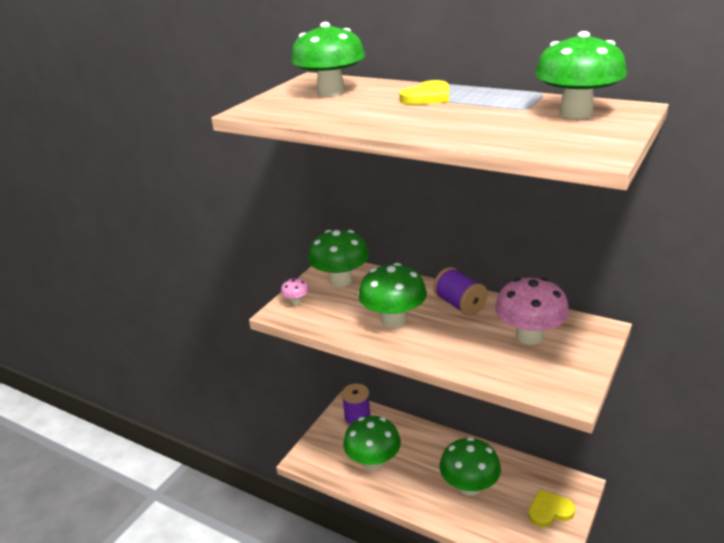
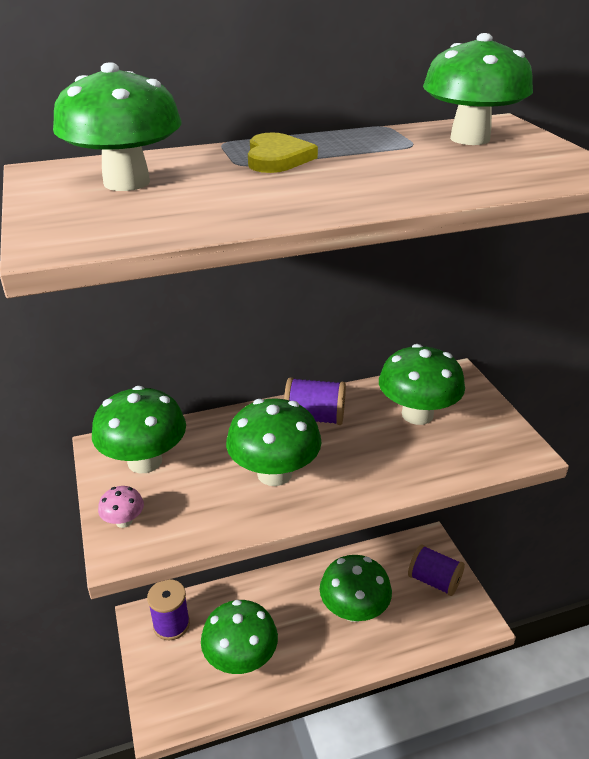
camera: 50 degrees left, 5 degrees up
(529, 336) = (417, 414): pink mushroom -> green mushroom
(549, 510) = (434, 580): yellow heart -> purple spool

